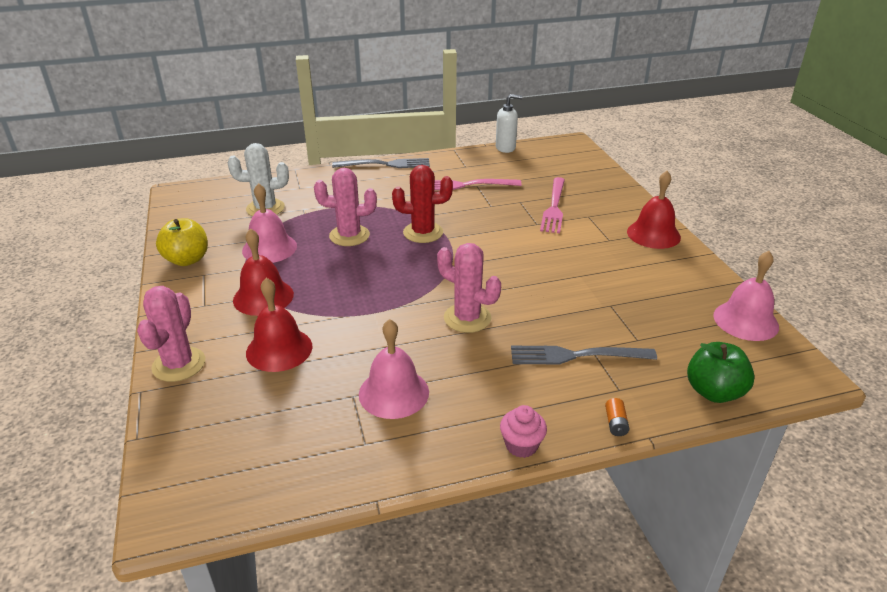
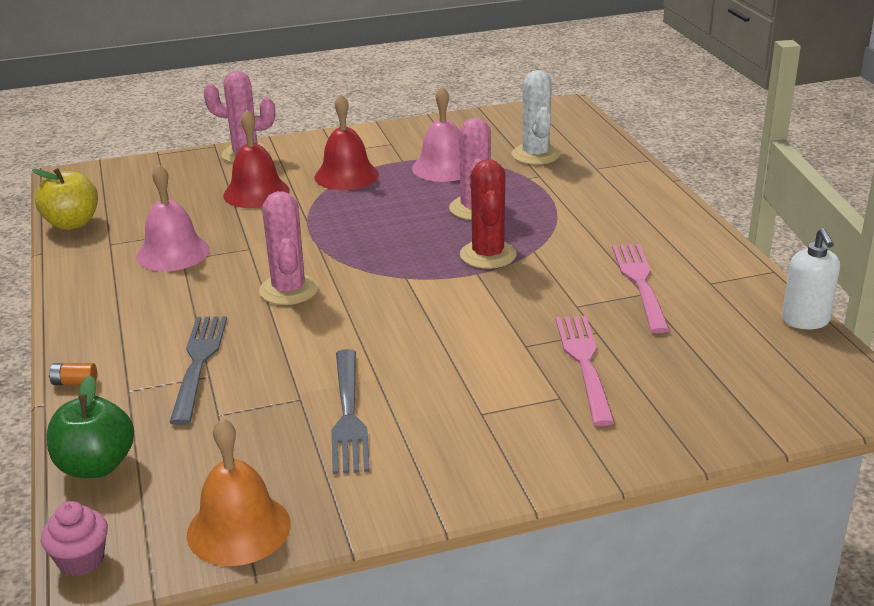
camera: 90 degrees right, 5 degrees down
(187, 260) = (418, 132): yellow apple -> yellow apple (72, 223)
(385, 164) = (689, 218): grey fork -> grey fork (348, 415)
(467, 318) = (289, 290): pink cactus -> pink cactus turned 45 degrees counterclockwise
(521, 445) = (70, 322): pink cupcake -> pink cupcake (81, 560)
(554, 207) = (584, 364): pink fork -> pink fork turned 75 degrees clockwise
(653, 234) = (505, 464): red bell -> none
(745, 320) = (238, 528): pink bell -> orange bell

